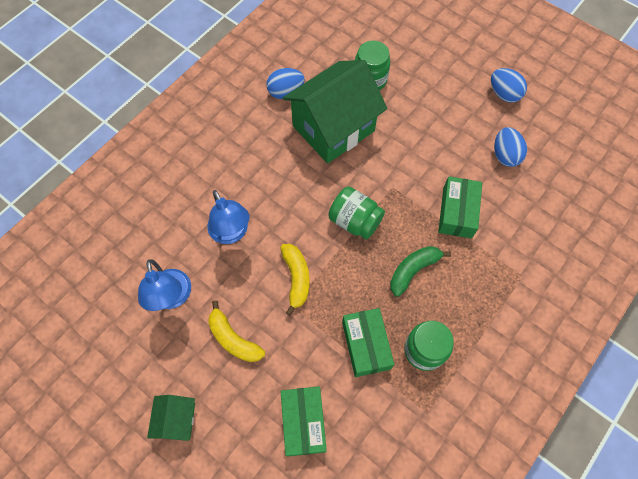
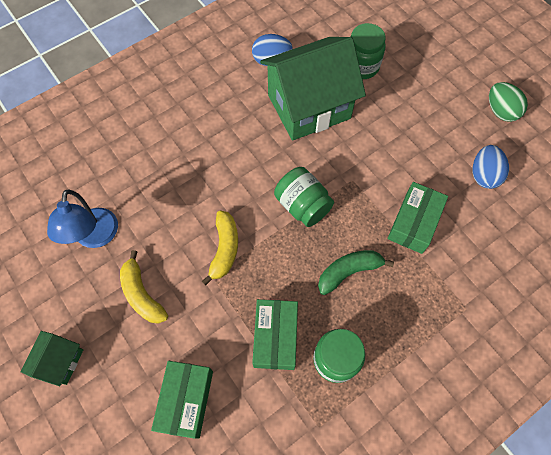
camera: 15 degrees right, 0 degrees up
(231, 233) = (174, 187): blue lamp -> none
(504, 94) = (500, 111): blue egg -> green egg

